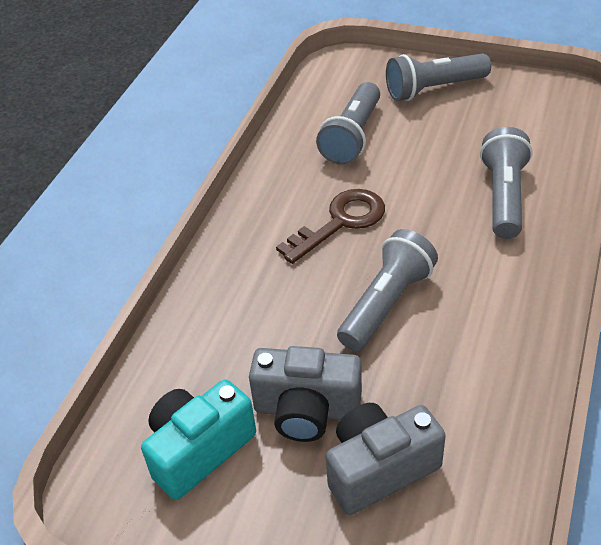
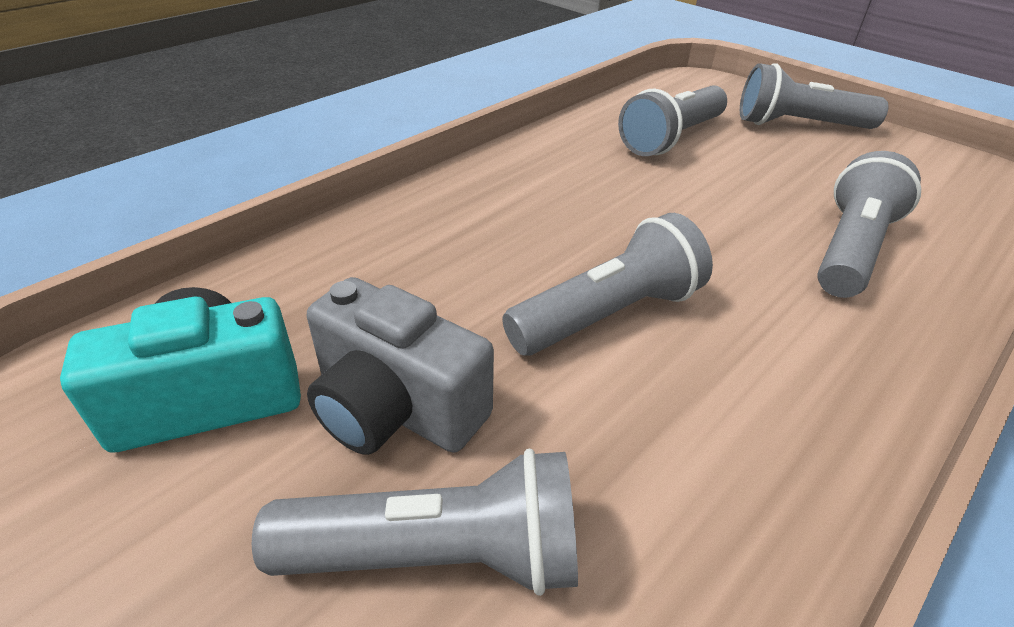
camera: 20 degrees right, 5 degrees down
(340, 222) = (603, 209): brown key -> none
(379, 469) = (439, 554): grey camera -> grey flashlight

